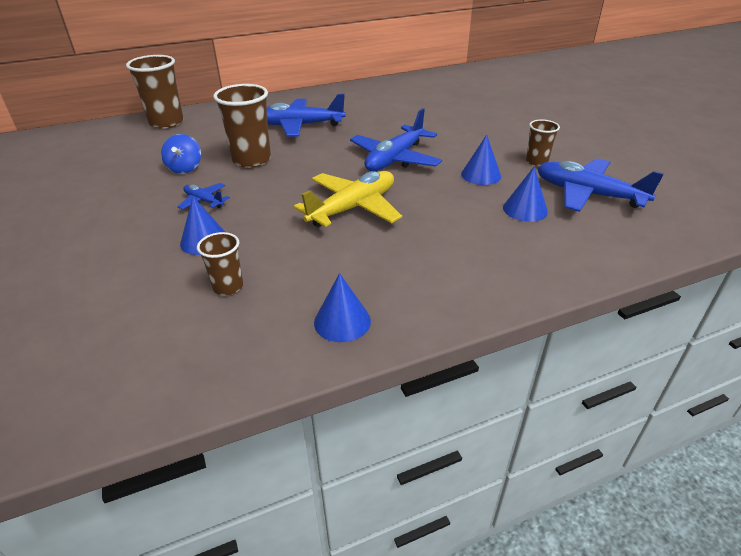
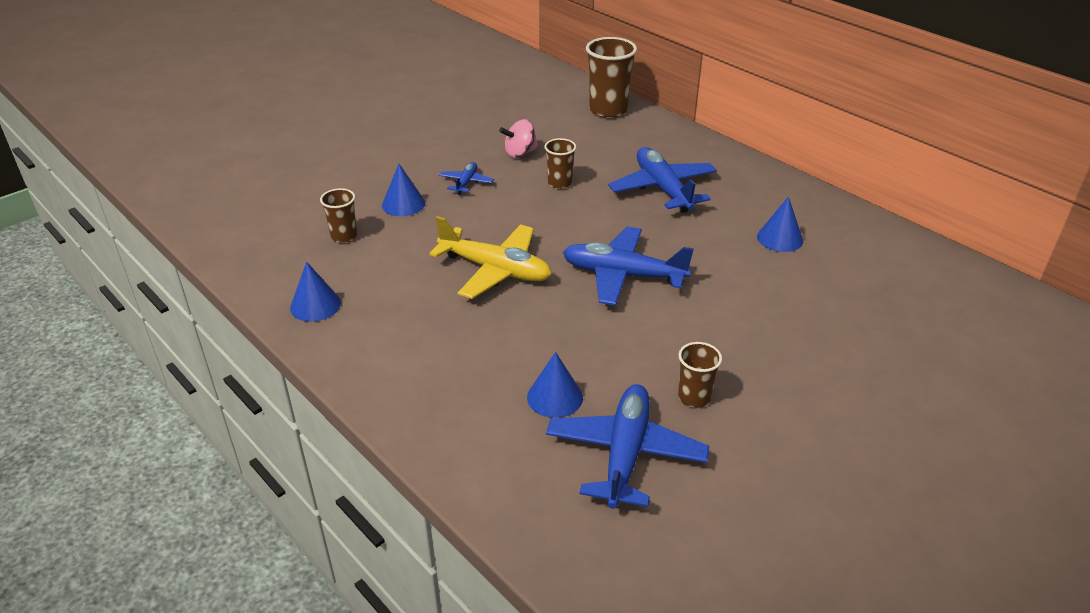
camera: 70 degrees right, 0 degrees up
(185, 168) = (520, 153): blue spinning top -> pink spinning top
(251, 160) = (559, 183): brown cup -> brown cup, size x0.56
(481, 175) = (623, 350): blue cone -> blue cone (780, 238)

